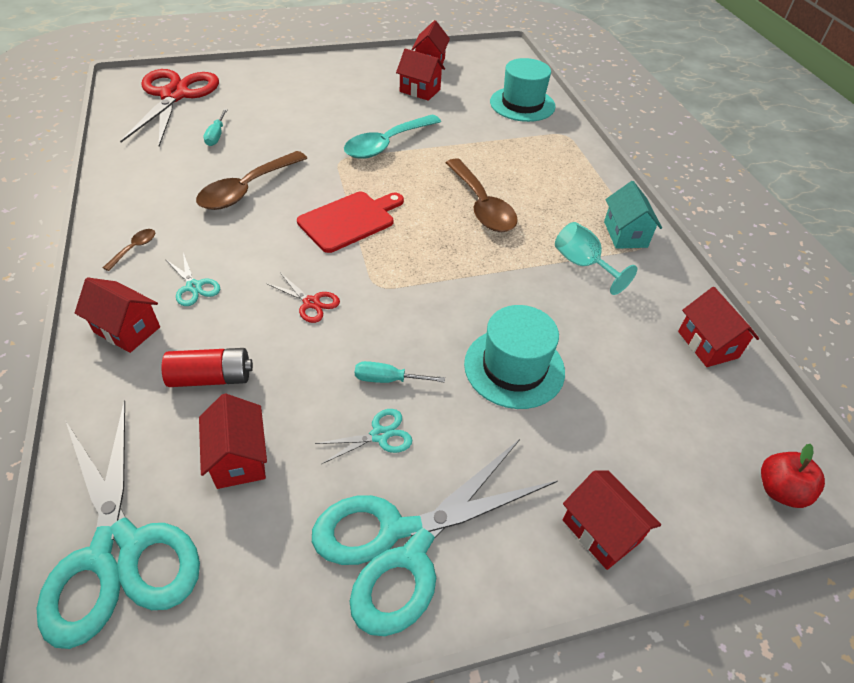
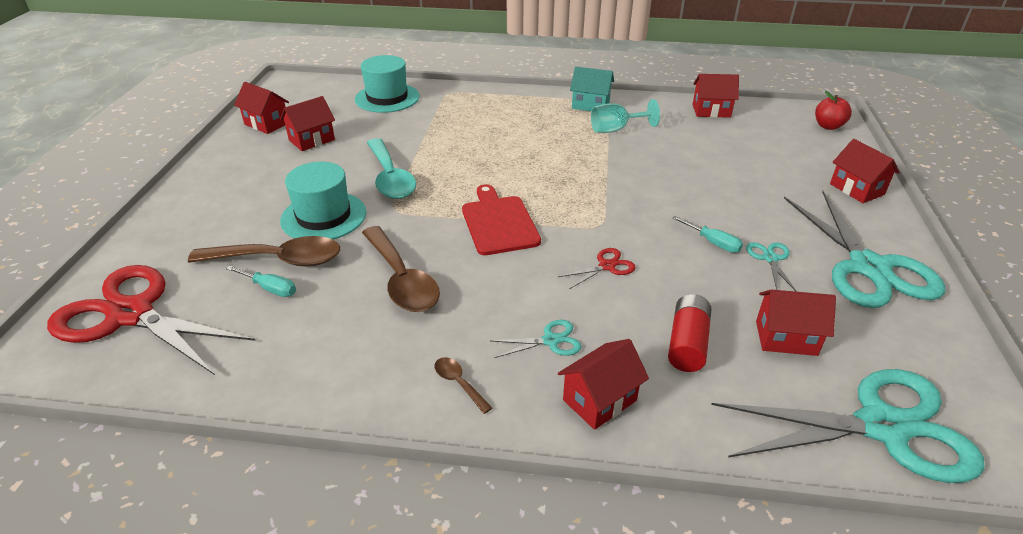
camera: 65 degrees left, 10 degrees down
(388, 379) = (713, 242): turquoise screwdriver -> turquoise screwdriver turned 75 degrees counterclockwise
(482, 205) = (520, 152): brown spoon -> brown spoon (279, 260)
(514, 367) = (714, 184): turquoise hat -> turquoise hat (323, 216)
(601, 531) = (856, 189): red house -> red house turned 75 degrees clockwise

